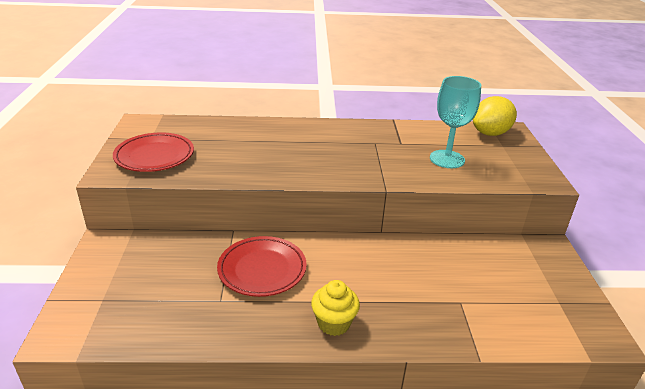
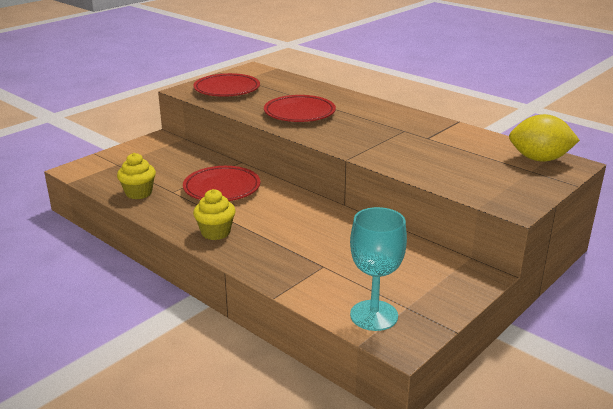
camera: 45 degrees right, 5 degrees down
(187, 323) = (139, 193): none -> yellow cupcake
(269, 157) = (299, 113): none -> red plate
(447, 159) = (446, 160): turquoise goblet -> turquoise goblet (374, 315)

